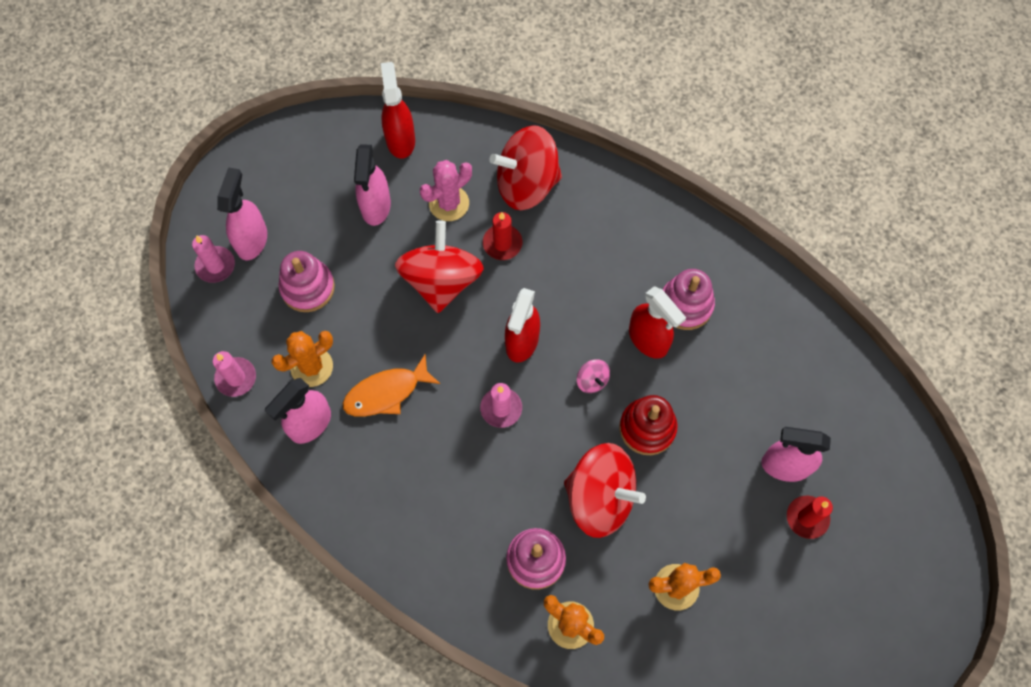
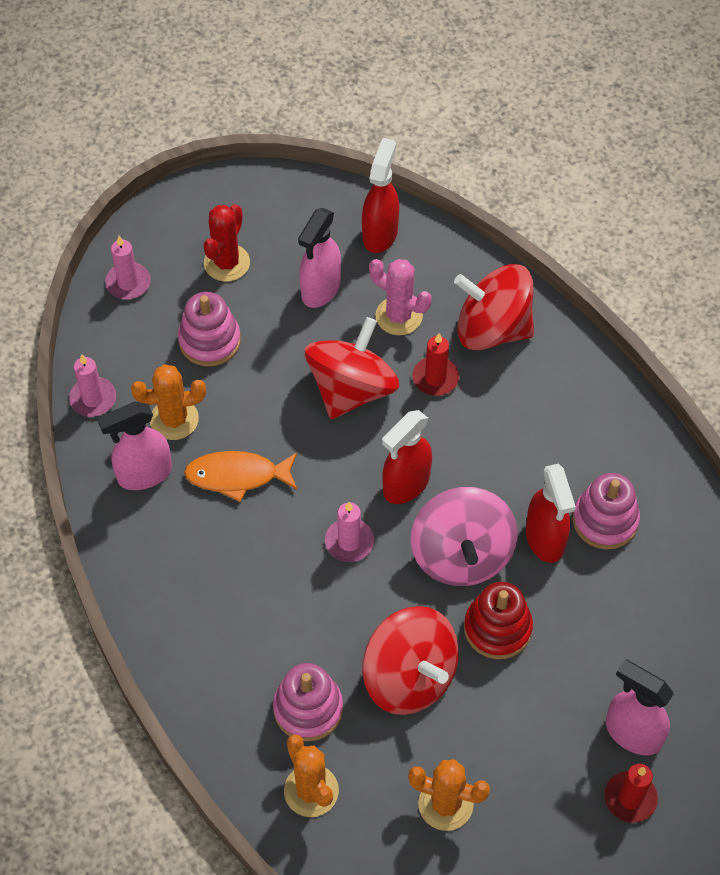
camera: 25 degrees right, 10 degrees down
(252, 240) = (177, 272): pink spray bottle -> none
(288, 215) = (227, 263): none -> red cactus
(449, 203) = (399, 316): pink cactus -> pink cactus turned 45 degrees clockwise
(592, 380) = (461, 555): pink spinning top -> pink spinning top, size x2.42

